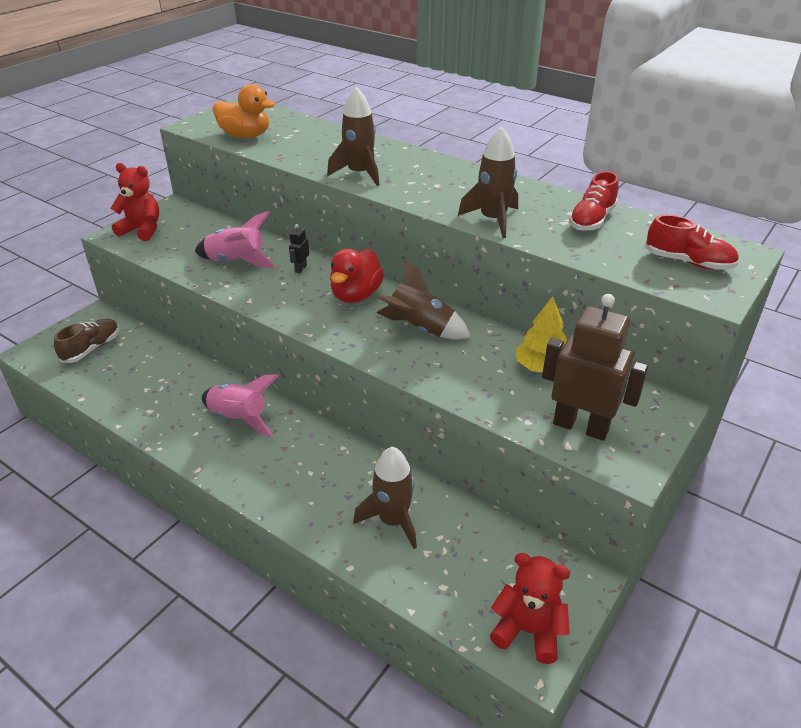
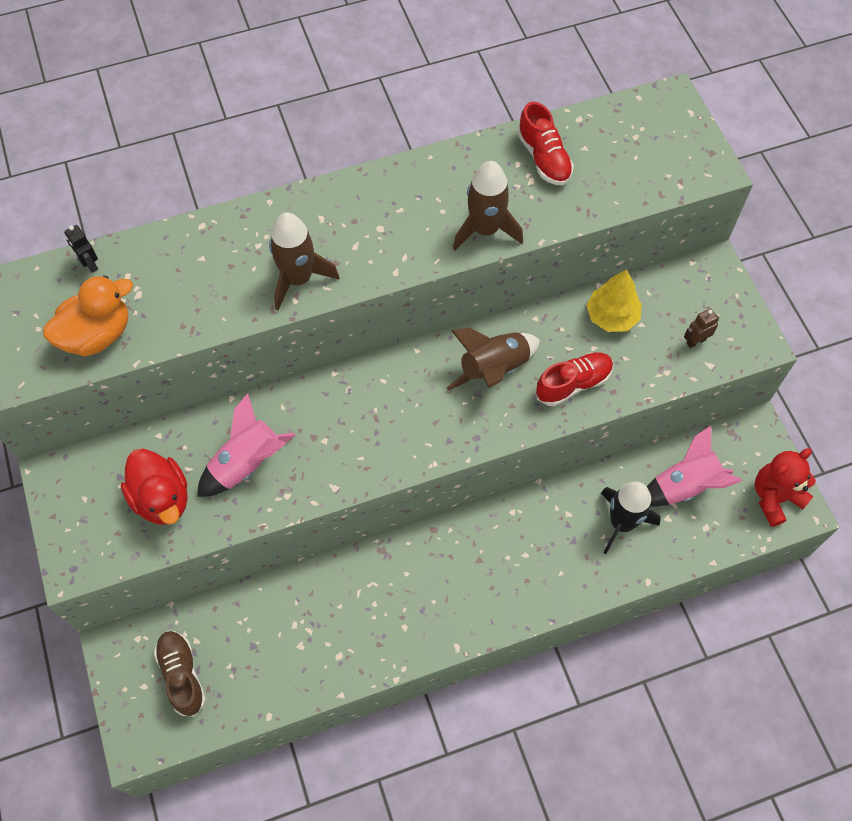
camera: 55 degrees left, 25 degrees up
(142, 230) = (89, 530): red teddy bear -> none
(239, 418) = (411, 578): pink rocket -> pink rocket (684, 486)
(300, 268) = (311, 411): black robot -> black robot (89, 264)
(356, 295) = (399, 389): red duck -> red duck (162, 498)
(393, 521) = (621, 523): brown rocket -> black rocket
(581, 426) = (696, 341): brown robot -> brown robot, size x0.41
(688, 262) = (657, 146): red shoe -> red shoe (573, 384)

